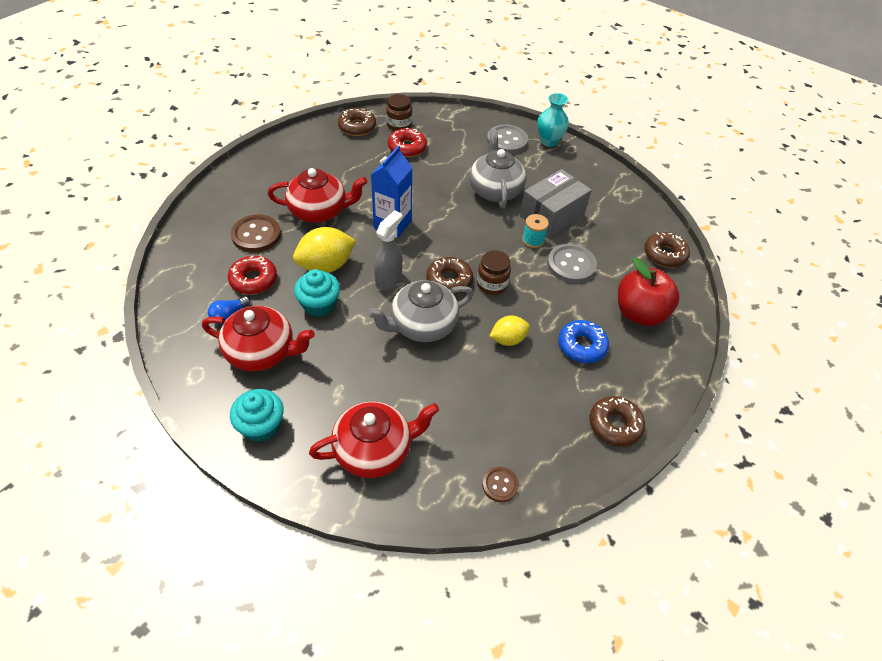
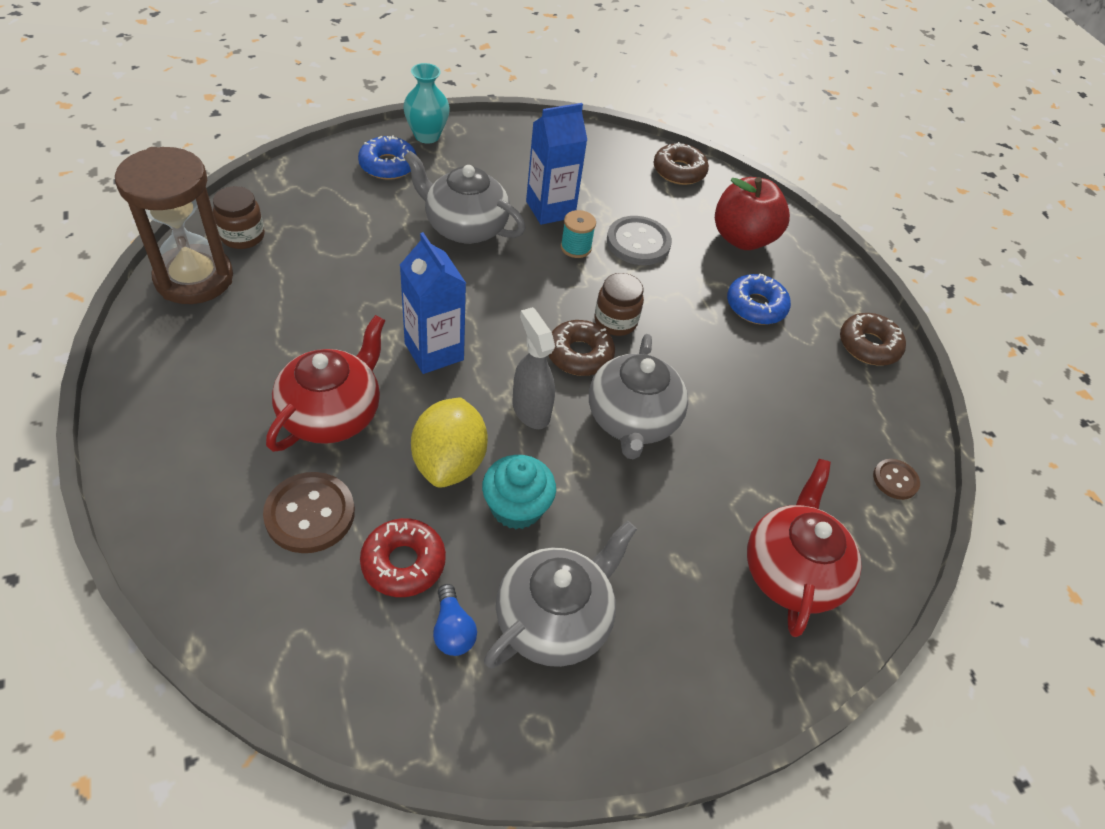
camera: 60 degrees left, 0 degrees up
(261, 426) = (685, 682): turquoise cupcake -> none
(262, 352) = (554, 619): red teapot -> grey teapot
(357, 127) = (194, 278): brown donut -> brown hourglass
(407, 147) = (299, 255): red donut -> none
(507, 141) = (388, 165): grey button -> blue donut
(508, 339) = (707, 357): yellow lemon -> none
(552, 215) = (550, 209): grey box -> blue carton

